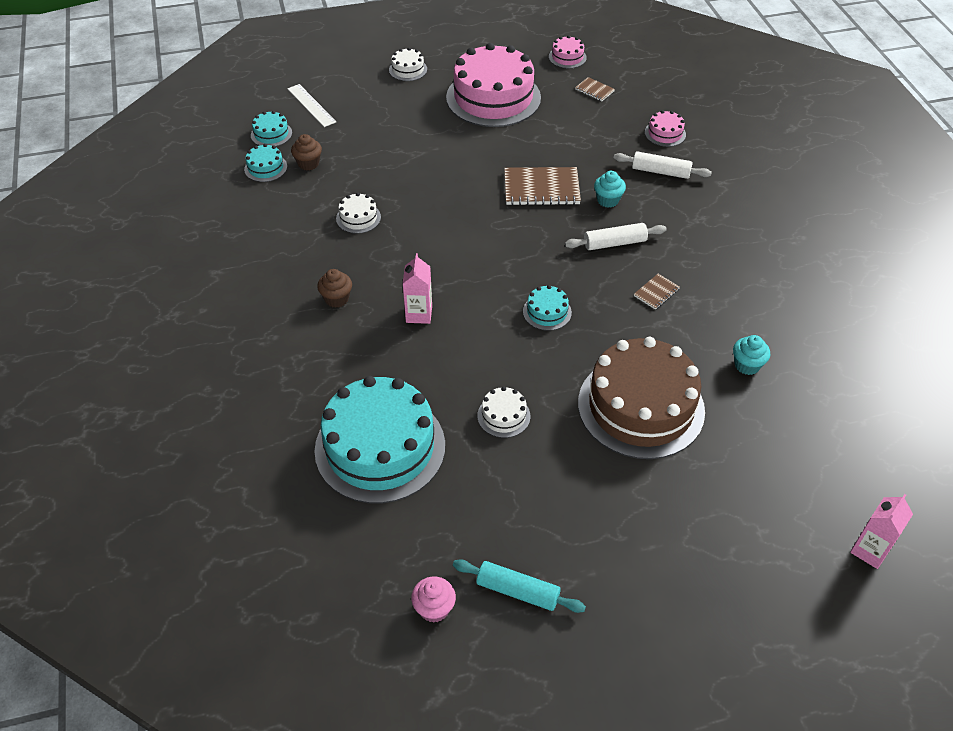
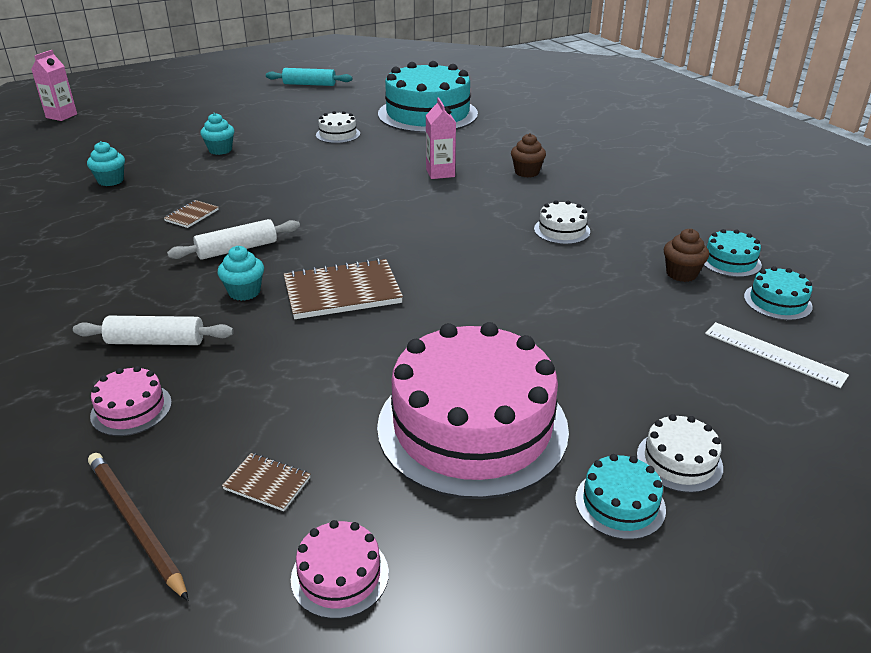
camera: 165 degrees right, 15 degrees down
(434, 608) = (359, 76): pink cupcake -> none
(547, 312) = (312, 189): turquoise cake -> turquoise cake (620, 504)
(641, 406) = (220, 150): brown cake -> turquoise cupcake
(650, 85) = (135, 524): none -> brown pencil

